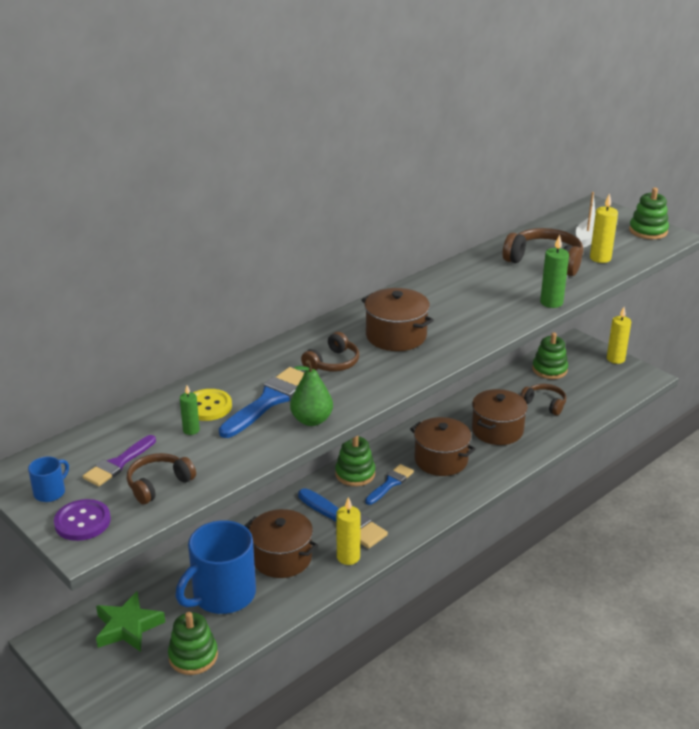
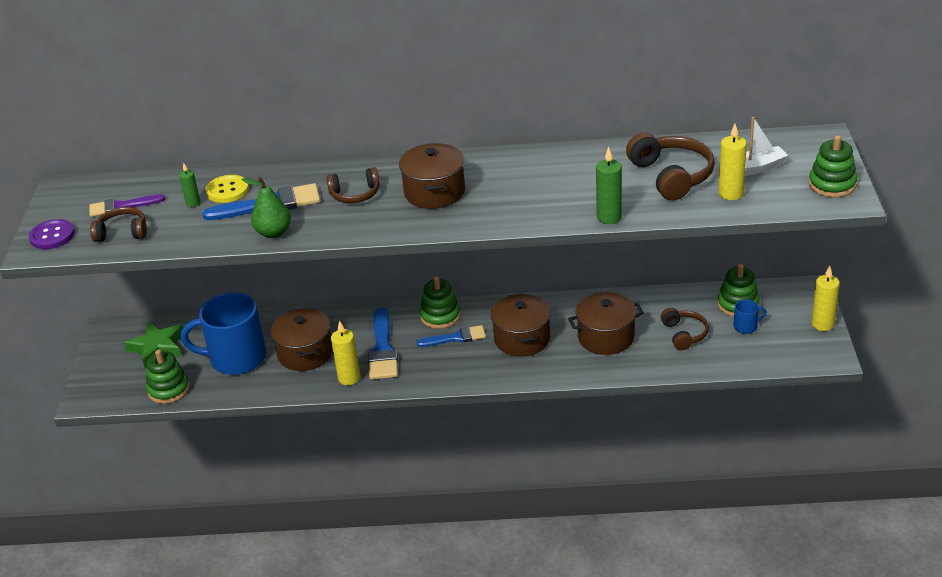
camera: 45 degrees right, 5 degrees up
(50, 492) = (63, 207): blue mug -> blue mug (746, 326)

